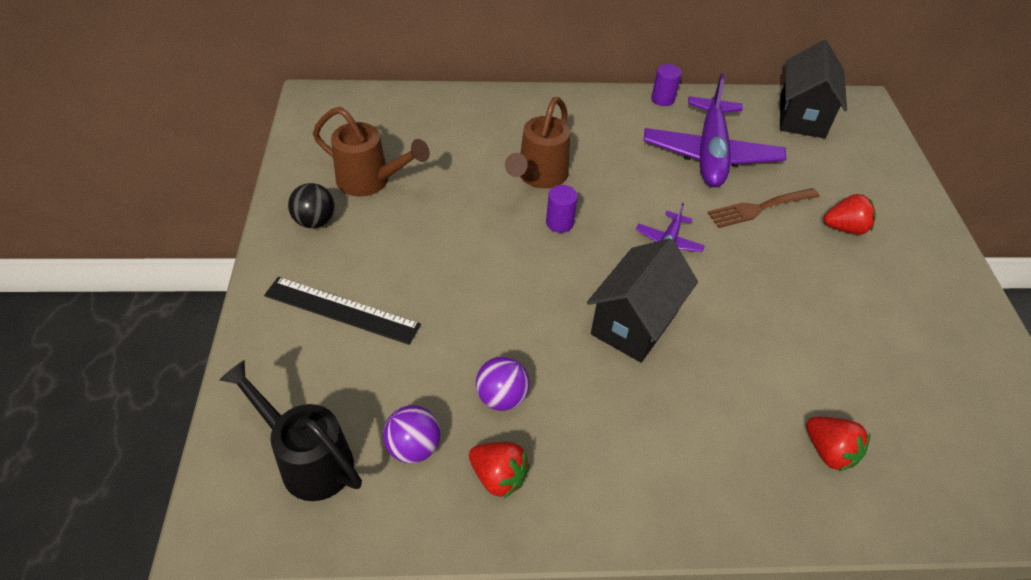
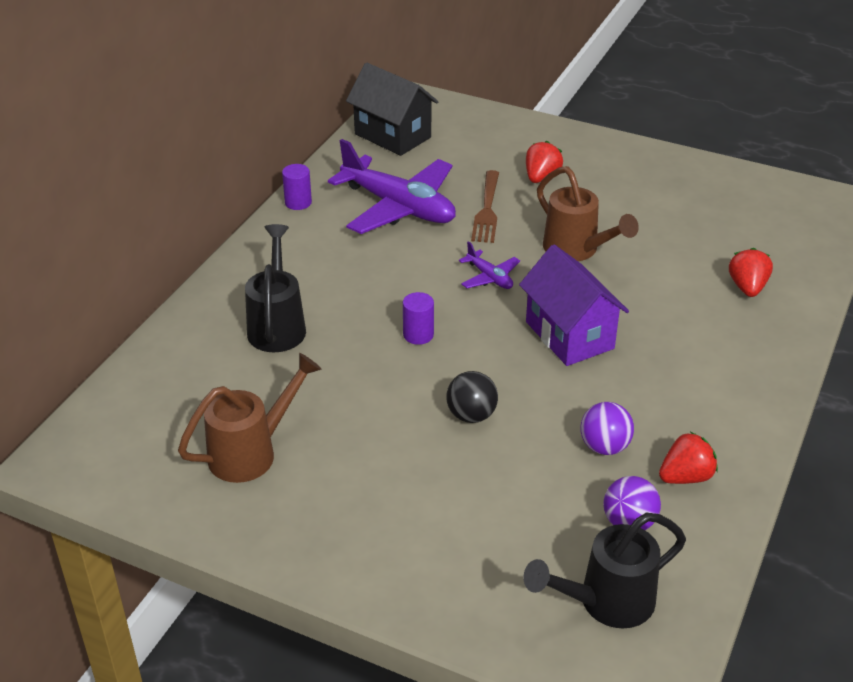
camera: 60 degrees left, 10 degrees down
(315, 221) = (282, 516): black ball -> black ball (471, 415)
(342, 310) = (431, 528): black ruler -> none
(512, 143) = (277, 325): none -> black watering can
(539, 176) = (343, 325): brown watering can -> brown watering can (576, 250)
(634, 323) = (569, 335): black house -> purple house
(829, 452) = (747, 287): red strawberry -> red strawberry turned 75 degrees counterclockwise

